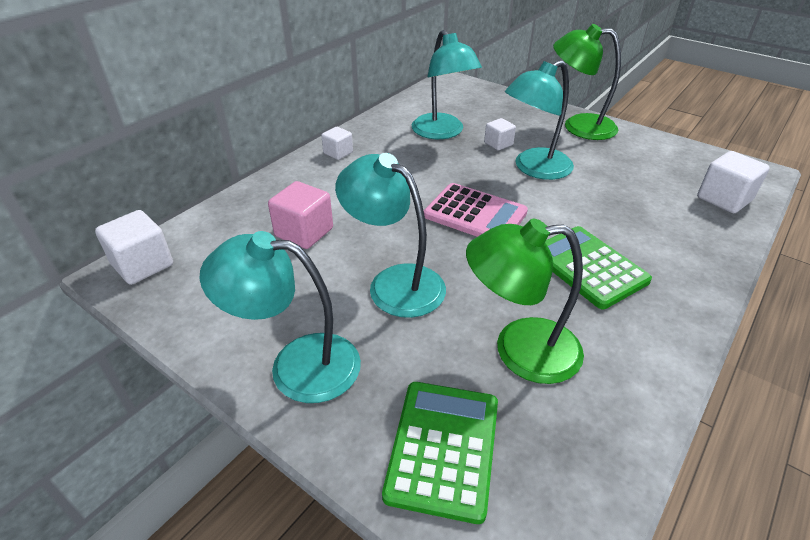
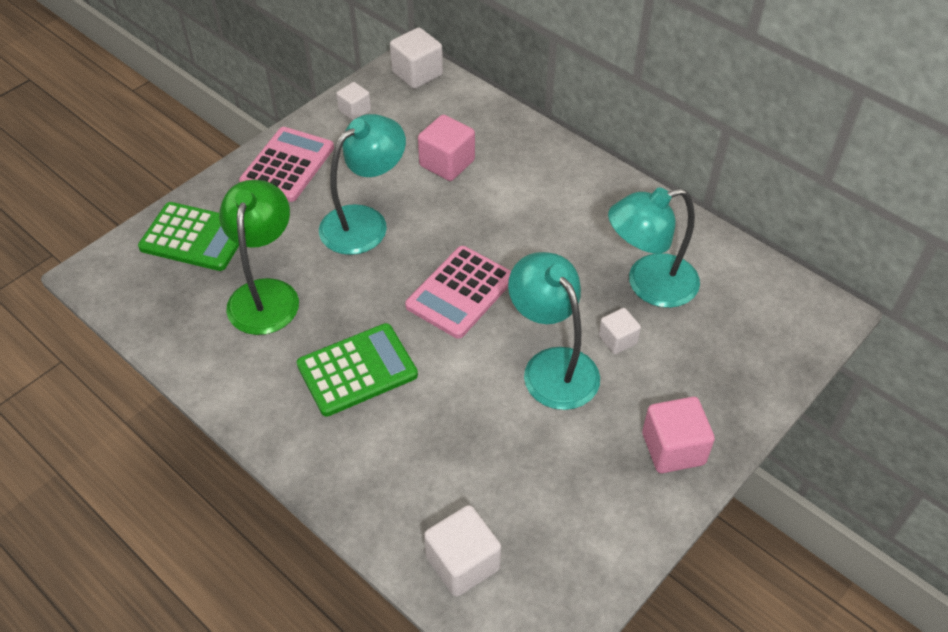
camera: 95 degrees right, 10 degrees up
(297, 365) = (288, 165): turquoise lamp -> pink calculator
(338, 153) = (596, 186): white cube -> white cube (354, 111)
(578, 126) = (673, 448): green lamp -> pink cube

